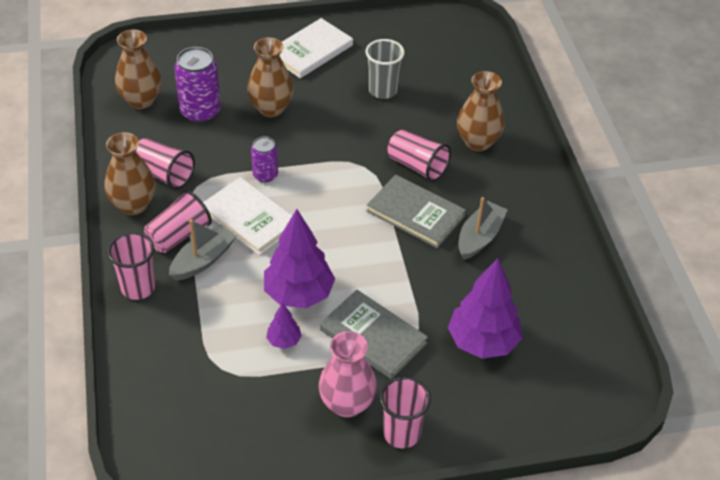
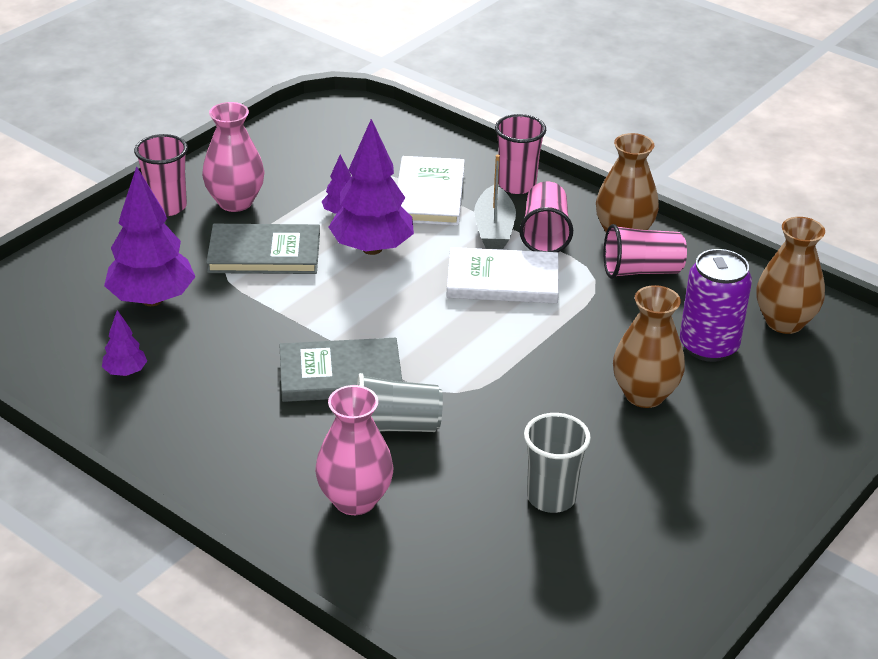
camera: 140 degrees right, 10 degrees down
(265, 175) = (545, 324): purple can -> none
(311, 51) = (711, 497): white book -> white book (429, 195)
(417, 166) = (396, 426): pink cup -> grey cup
(478, 142) = (355, 500): brown vase -> pink vase
(479, 237) = (243, 389): grey boat -> none
(541, 292) = (125, 372): none -> purple tree

